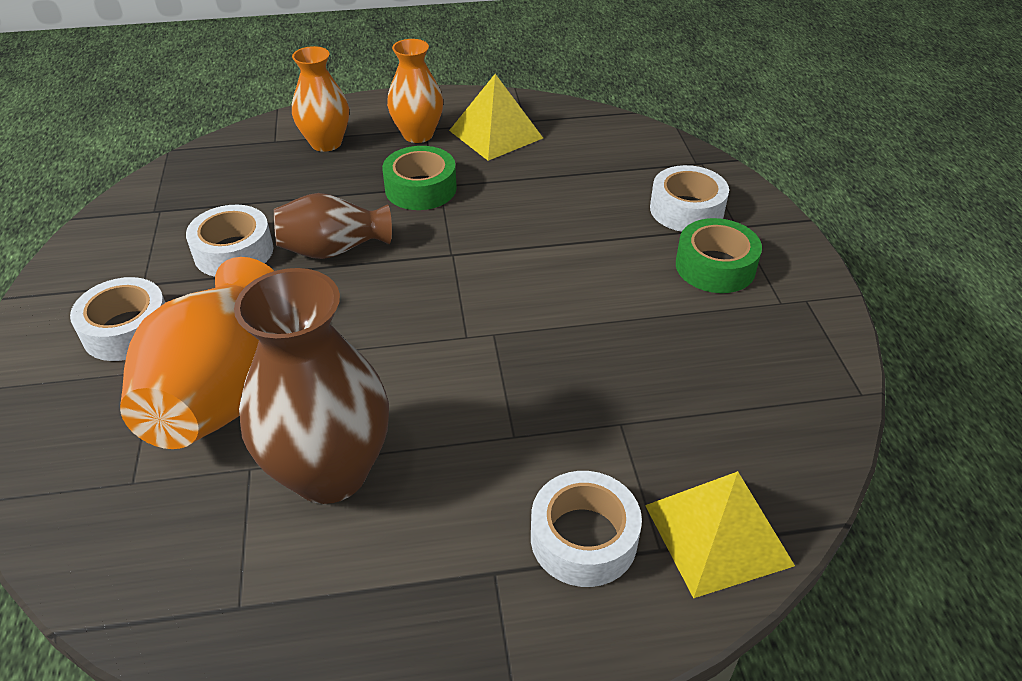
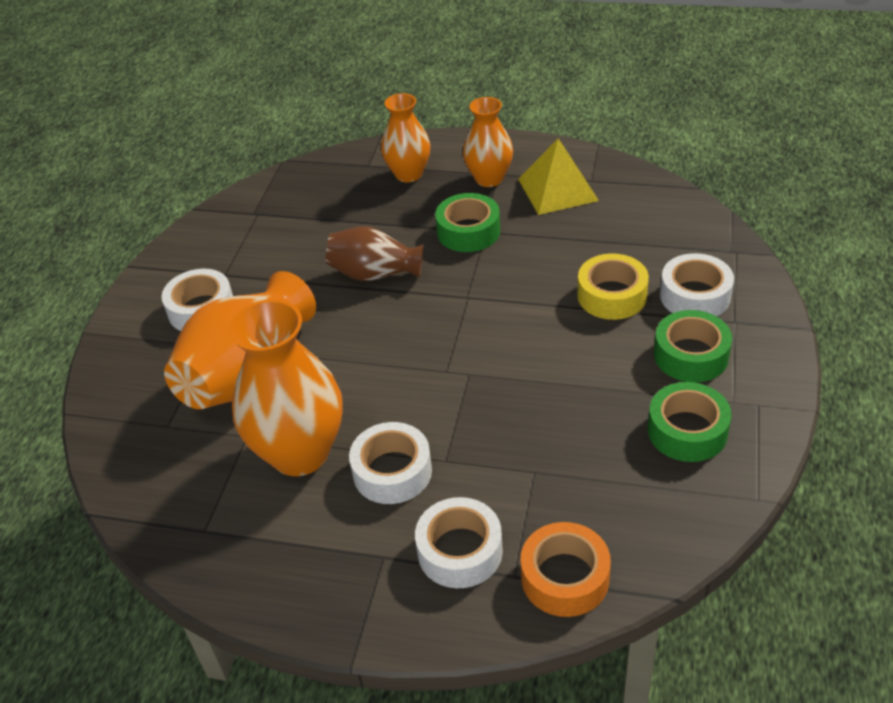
camera: 25 degrees right, 0 degrees up
(234, 252) = (299, 260): white tape -> white tape (392, 471)
(330, 472) = (300, 453): brown vase -> orange vase
(605, 224) = (612, 296): none -> yellow tape
(718, 535) = (565, 577): yellow pyramid -> orange tape
(754, 341) = (687, 431): none -> green tape

